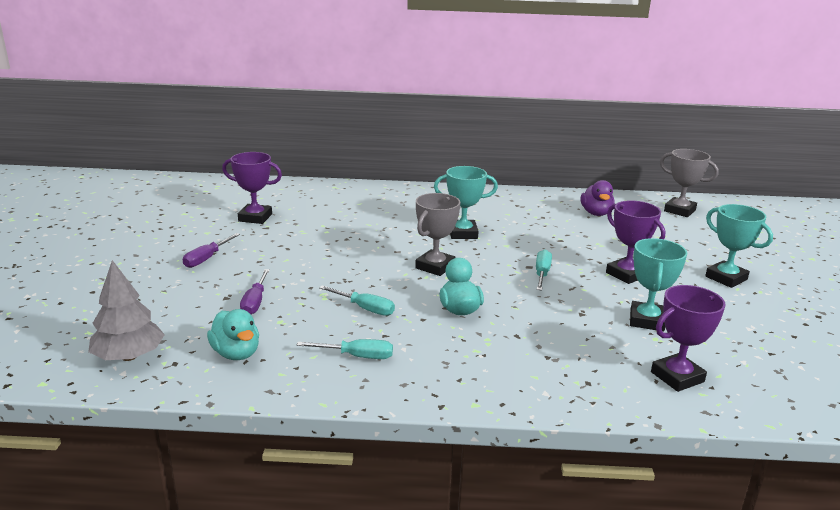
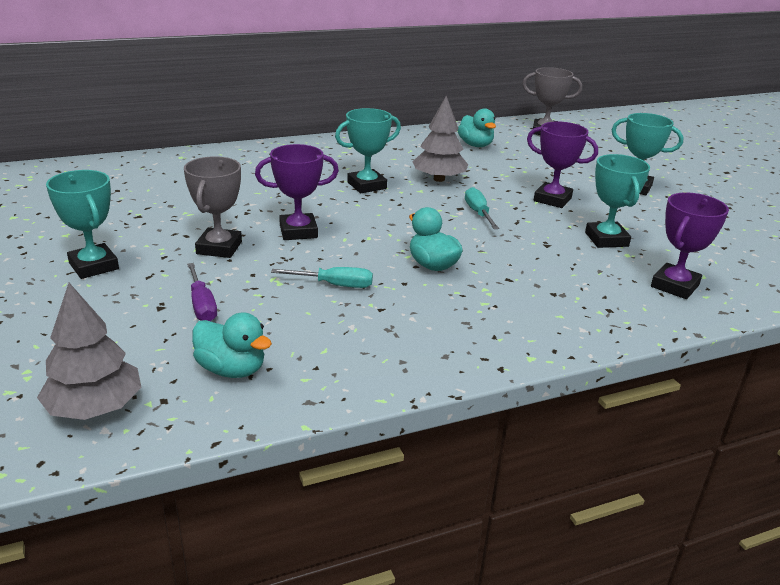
camera: 25 degrees left, 5 degrees up
(207, 259) = (94, 266): purple screwdriver -> turquoise trophy
(255, 217) = (114, 207): purple trophy -> purple trophy (298, 231)
(357, 356) = (372, 338): turquoise screwdriver -> none
(435, 267) = (369, 225): grey trophy -> grey trophy (219, 248)
(532, 238) = (439, 179): none -> grey tree
(596, 213) = (475, 145): purple duck -> turquoise duck

